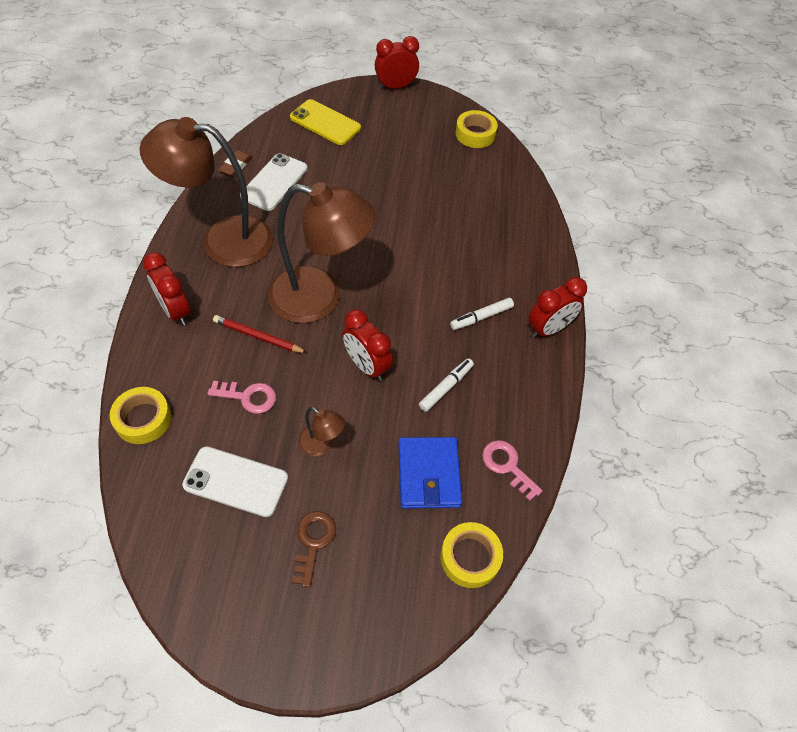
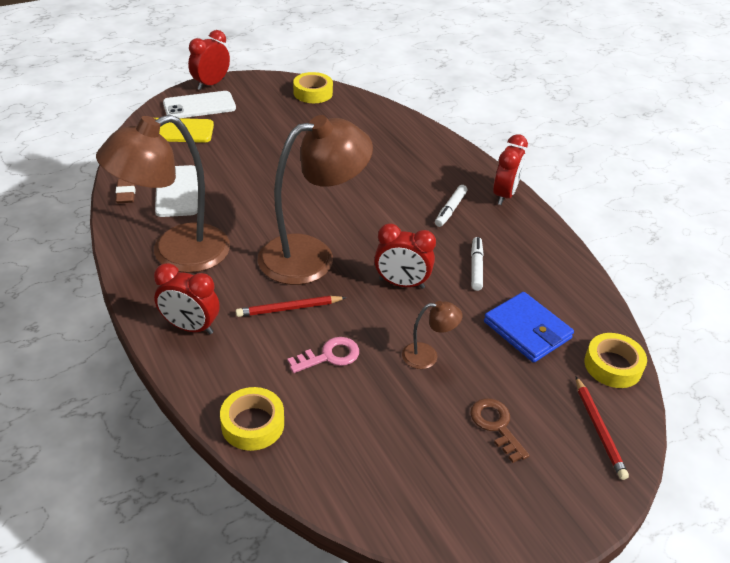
camera: 35 degrees left, 15 degrees down
(235, 482) = (388, 422): white phone -> white phone (199, 106)
(393, 606) = (598, 430): none -> red pencil
(507, 466) = (572, 294): pink key -> none

